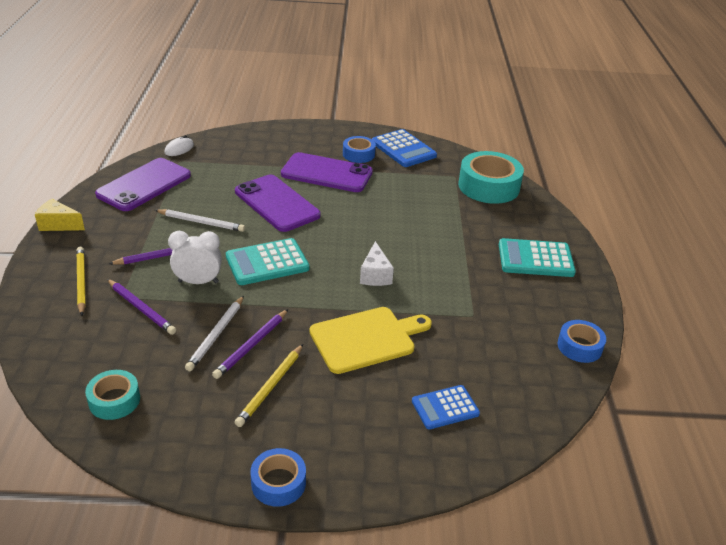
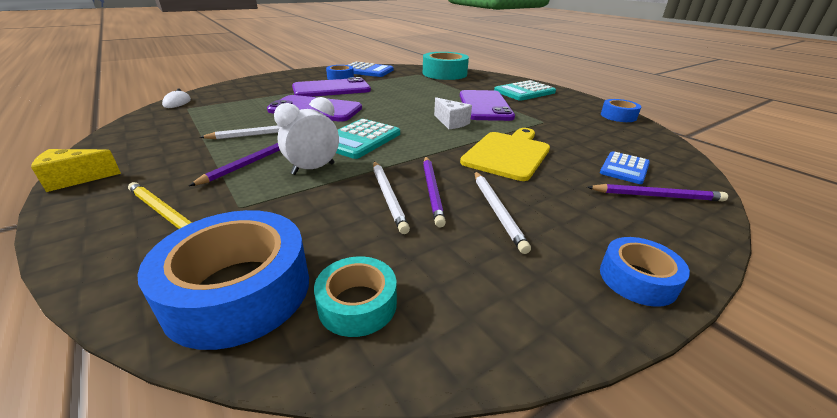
camera: 35 degrees left, 5 degrees down
(72, 359) = (238, 290): none -> blue tape
(141, 308) = (276, 207): purple pencil -> purple pencil (656, 196)
(144, 185) = (164, 128): purple phone -> purple phone (485, 106)
(270, 387) = (497, 211): yellow pencil -> white pencil

